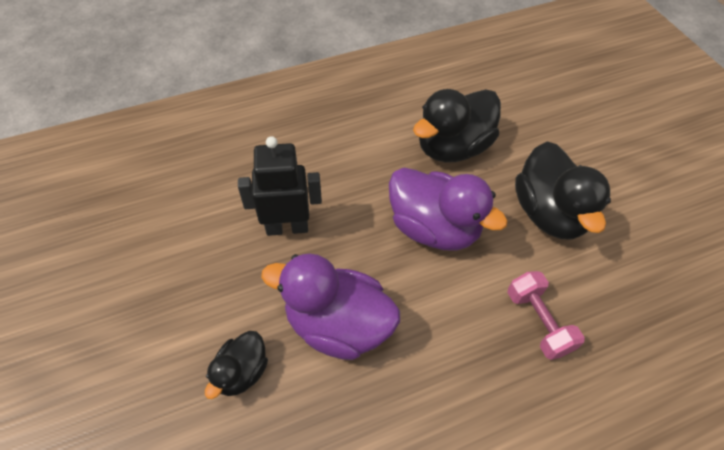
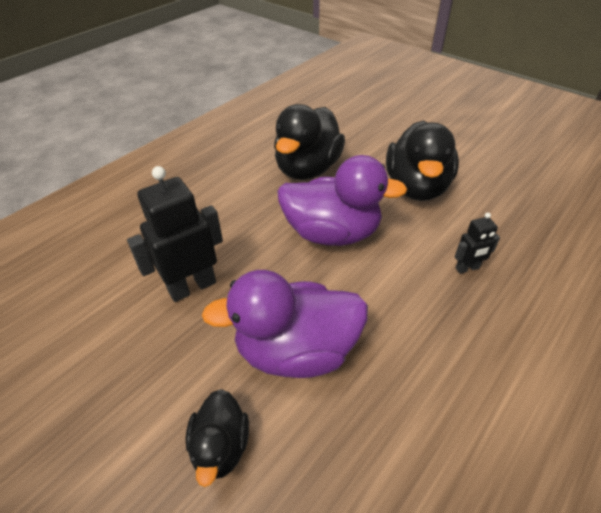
camera: 25 degrees left, 10 degrees down
(538, 322) = (467, 268): pink dumbbell -> black robot
(548, 213) = (416, 187): black duck -> black duck turned 45 degrees clockwise

